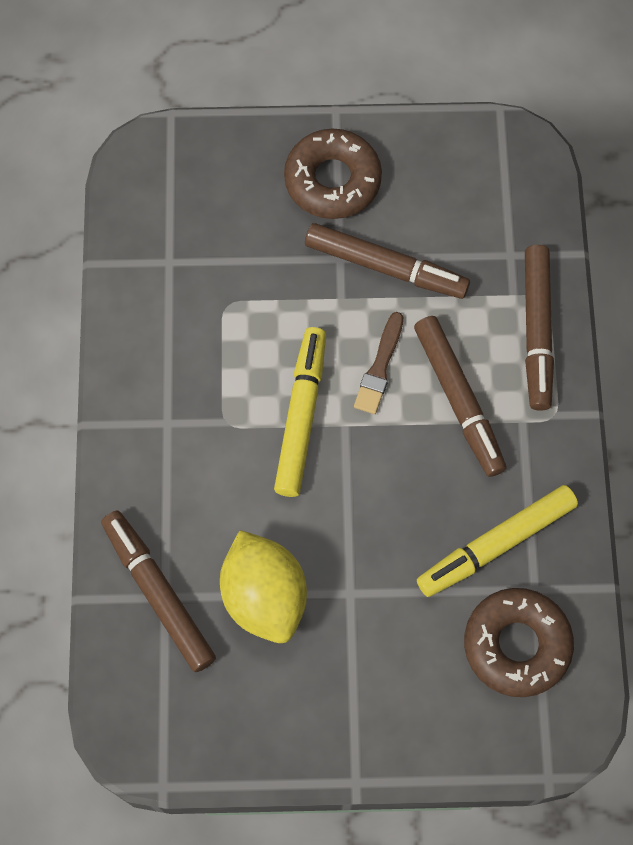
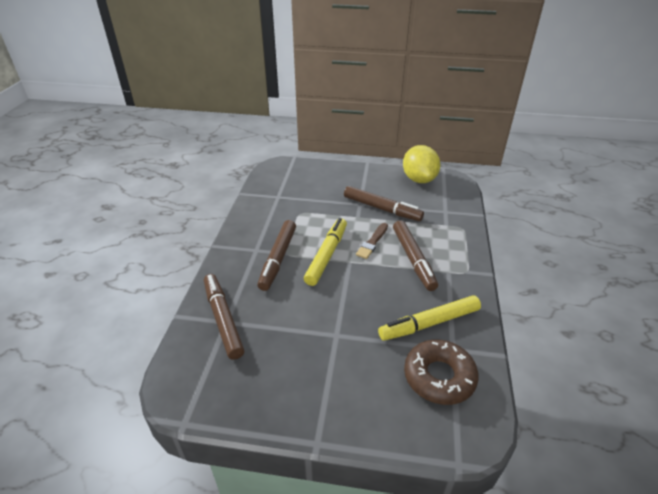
camera: 10 degrees right, 30 degrees down
(264, 596) = (284, 329): yellow lemon -> yellow lemon (419, 179)
(332, 180) = (361, 180): brown donut -> none
(537, 331) = (458, 239): brown marker -> brown marker (278, 259)

